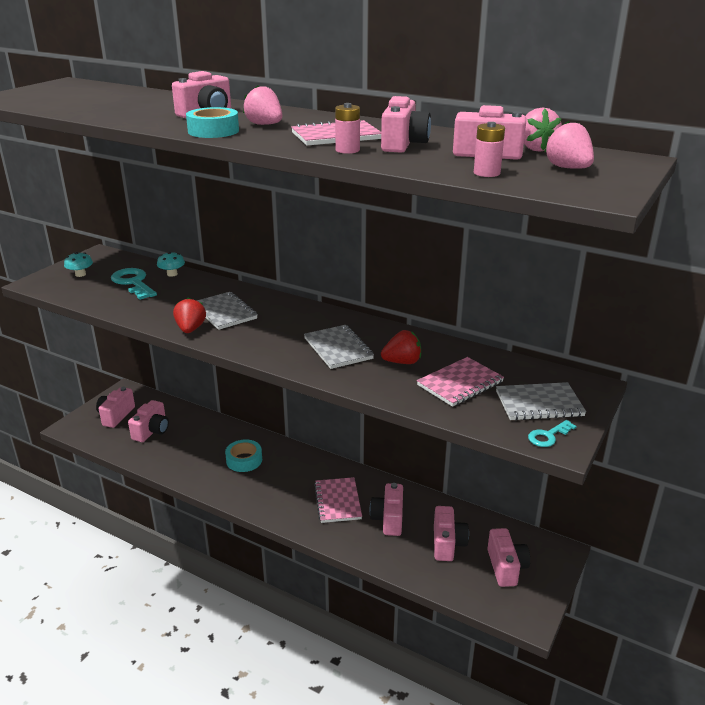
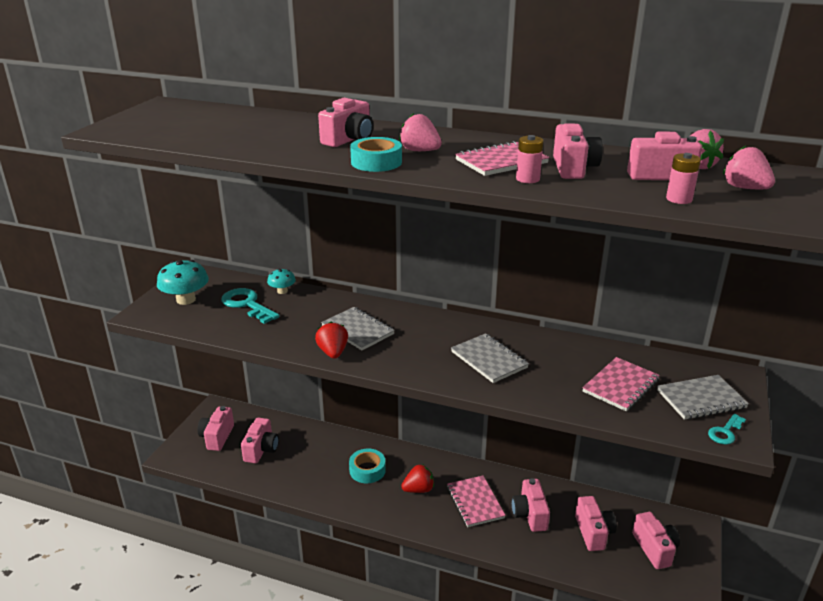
camera: 10 degrees left, 0 degrees up
(80, 274) = (186, 299): turquoise mushroom -> turquoise mushroom, size x1.74
(402, 362) = (556, 368): red strawberry -> red strawberry (418, 489)

